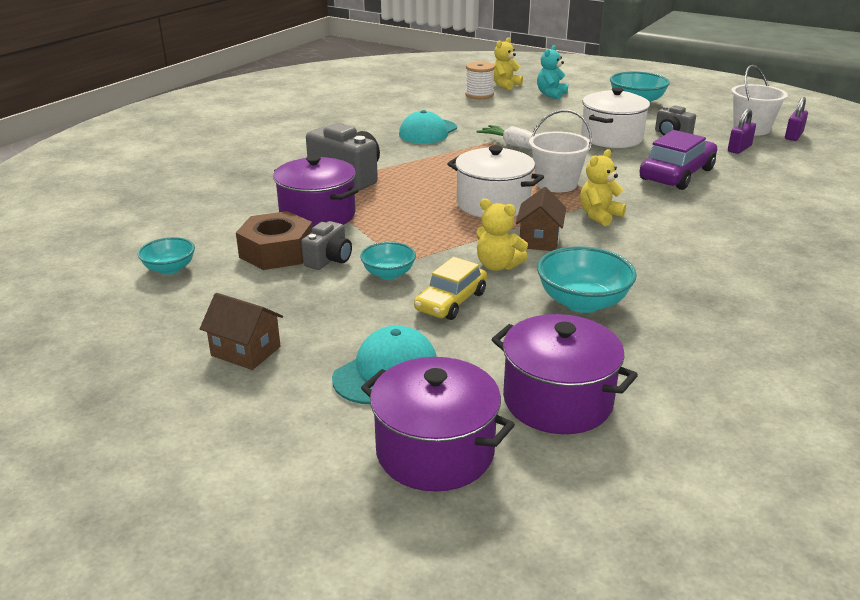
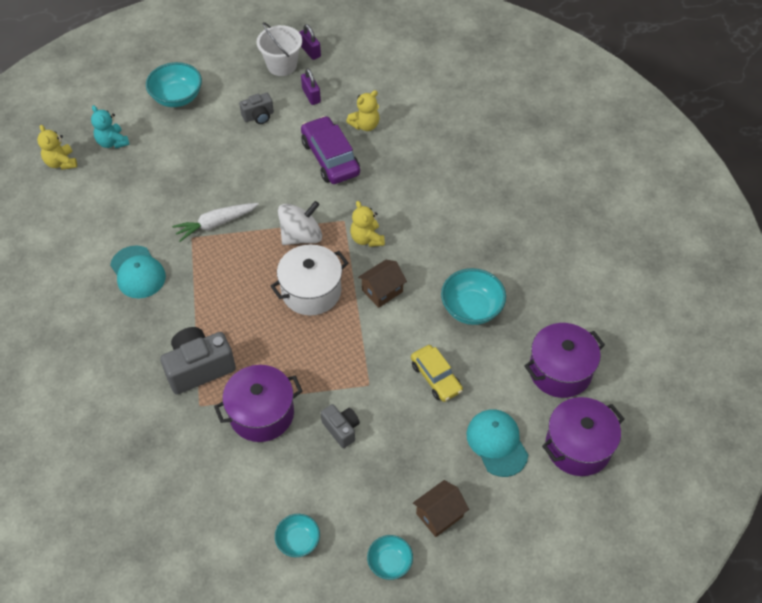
camera: 65 degrees left, 25 degrees up
(277, 252) = (310, 460): brown nut -> none
(388, 274) = (381, 399): turquoise bowl -> turquoise bowl (390, 563)
(479, 95) = (72, 194): white spool -> none
(497, 266) = (404, 331): yellow teddy bear -> yellow teddy bear (365, 125)
(539, 240) = (382, 291): brown house -> brown house turned 75 degrees counterclockwise
(556, 184) = (301, 236): white bucket -> white spinning top
(611, 138) = (239, 156): white pot -> none

